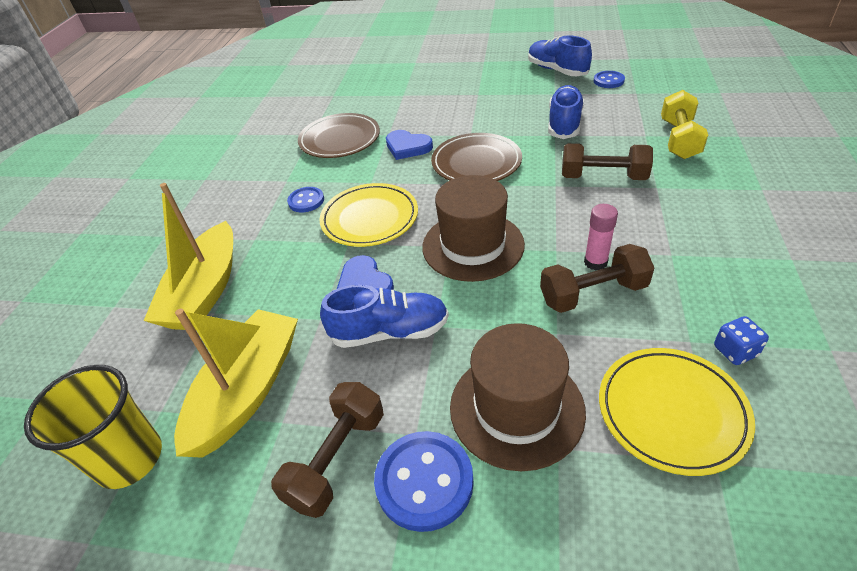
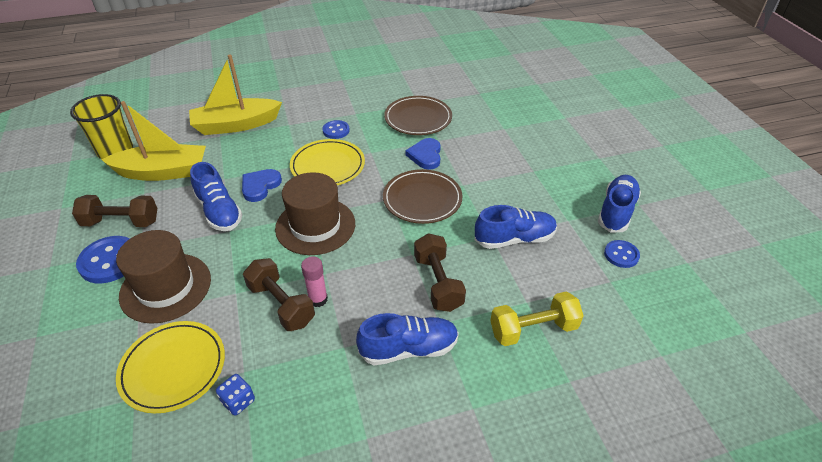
camera: 60 degrees right, 0 degrees up
(685, 211) = (409, 349): none -> blue shoe

